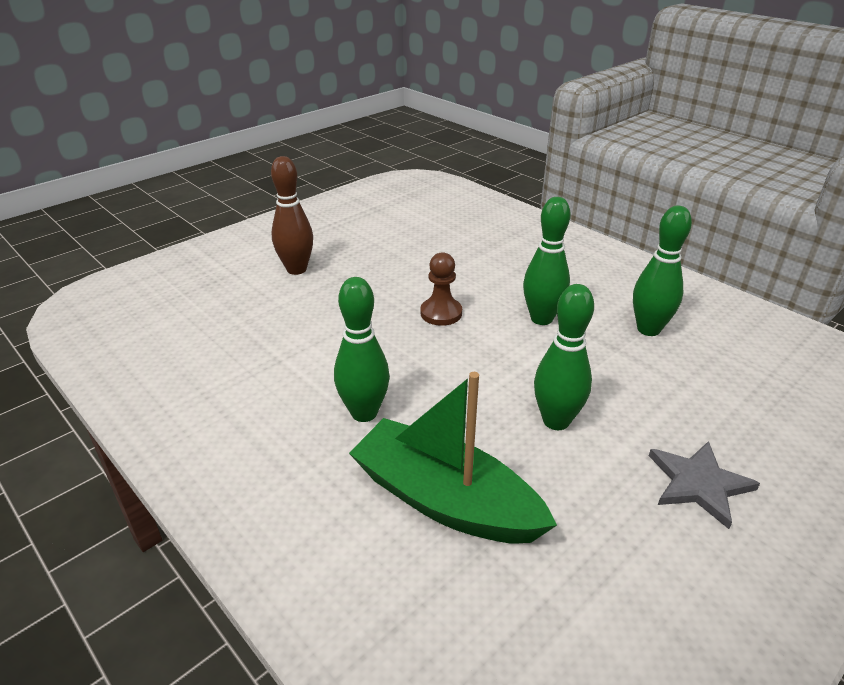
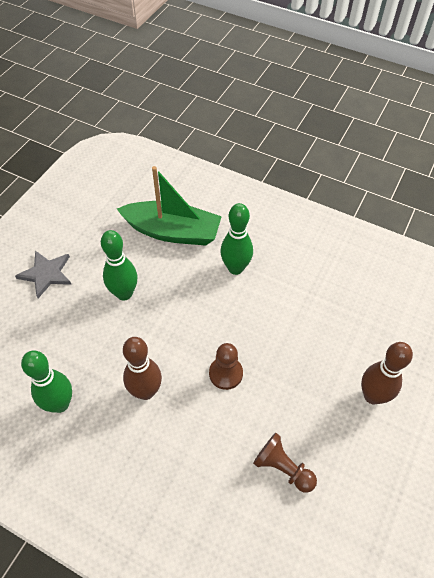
camera: 160 degrees right, 20 degrees up
(420, 250) = (282, 468): none -> brown pawn
(541, 319) = (146, 391): green bowling pin -> brown bowling pin

